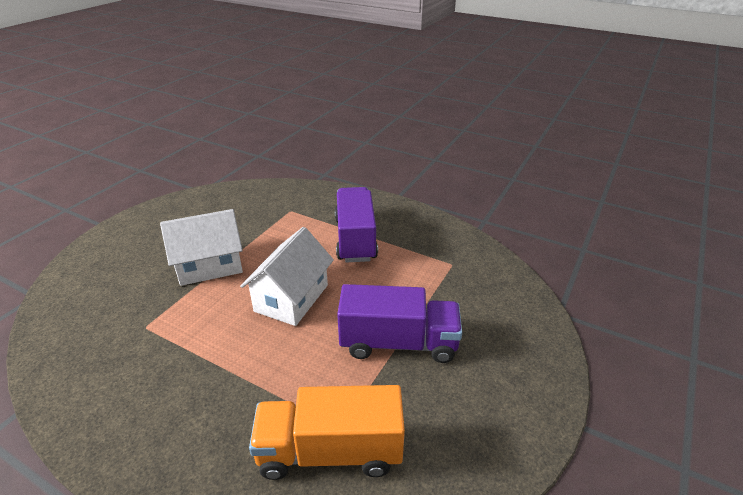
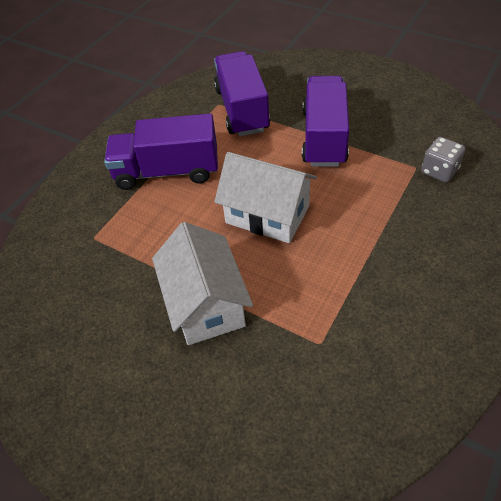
camera: 85 degrees left, 15 degrees up
(330, 451) = (439, 171): orange truck -> grey dice
(443, 280) = (242, 109): none -> purple truck

